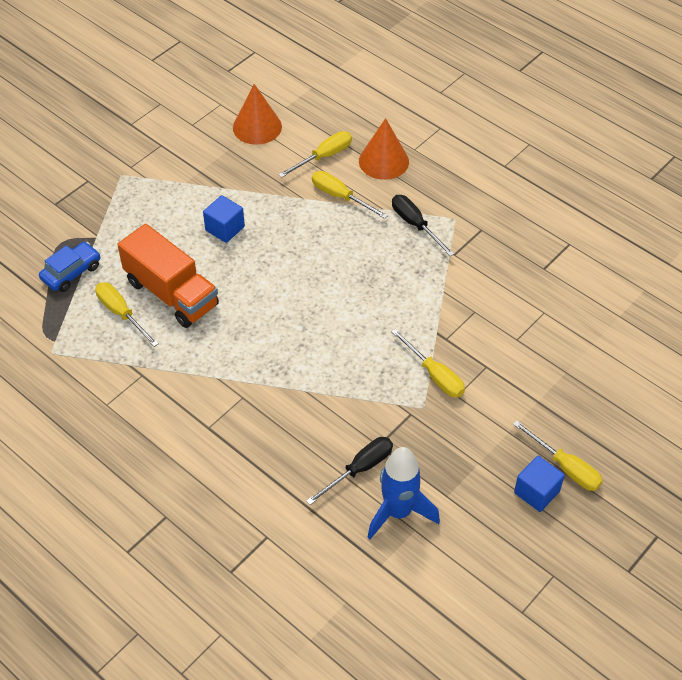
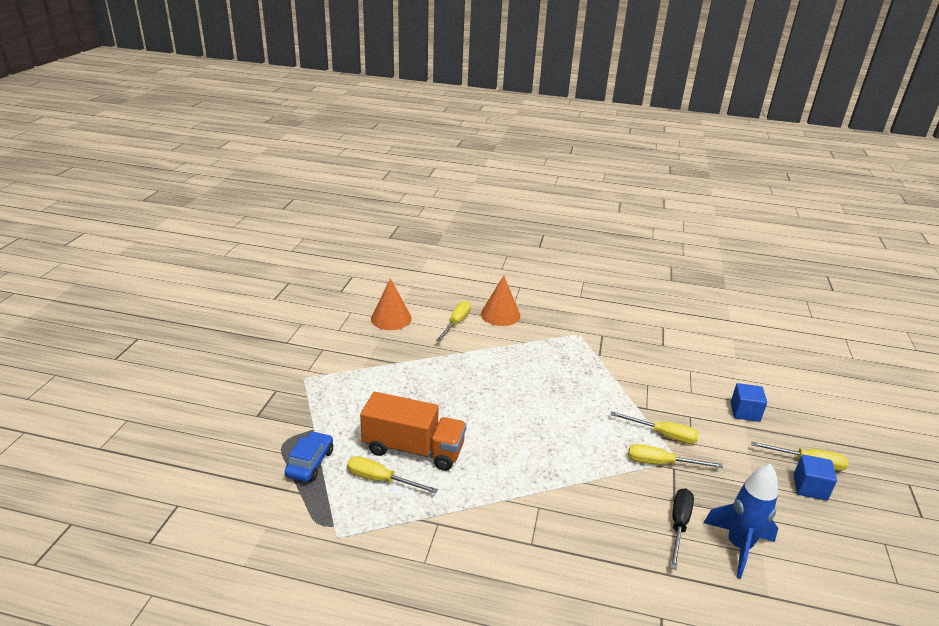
camera: 30 degrees left, 20 degrees down
(225, 228) = (420, 389): blue cube -> blue cube (745, 412)
(340, 197) = (490, 343): yellow screwdriver -> yellow screwdriver (661, 463)
(415, 225) = (557, 345): black screwdriver -> none

